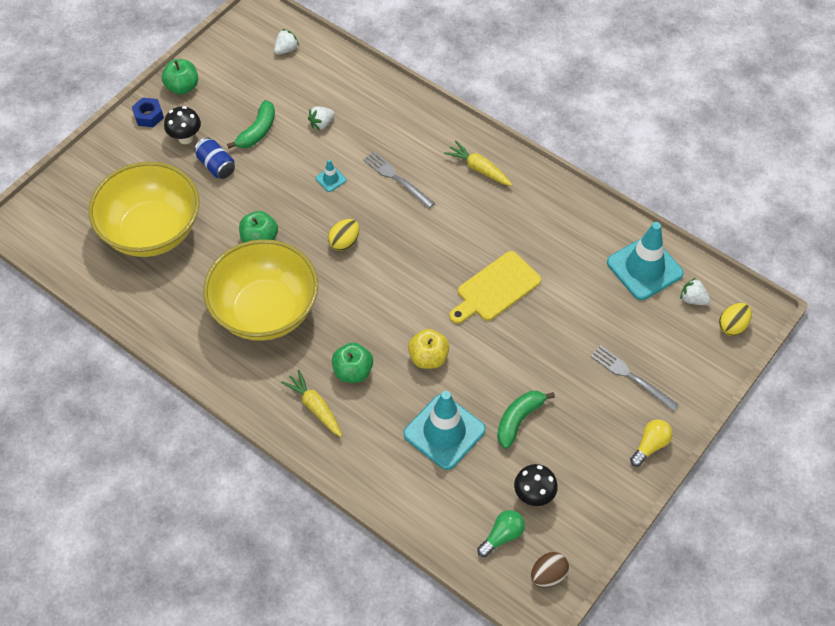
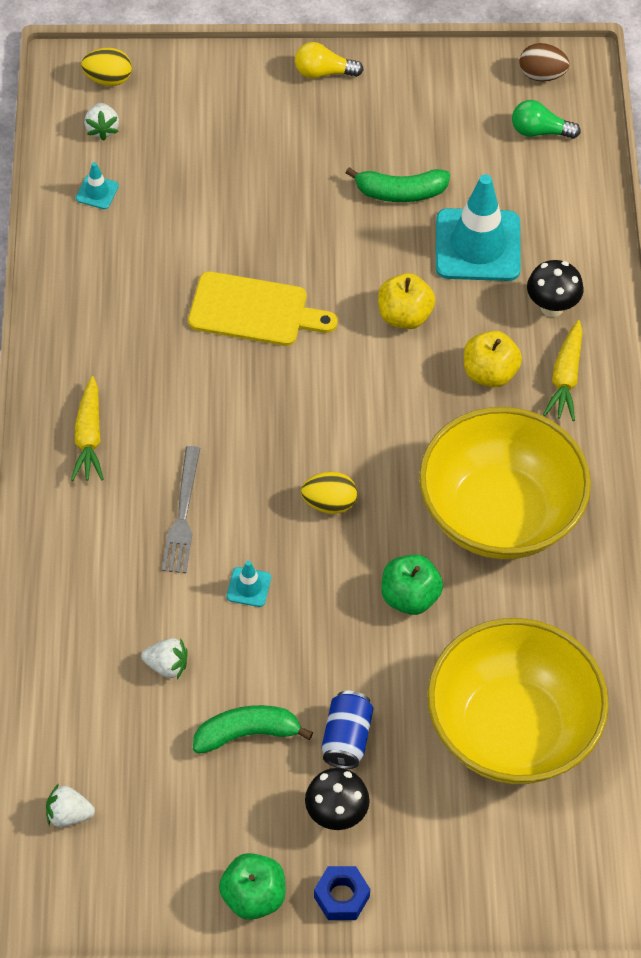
camera: 130 degrees left, 0 degrees up
(353, 371) = (489, 373): green apple -> yellow apple
(533, 496) = (472, 131): black mushroom -> black mushroom (551, 307)
(631, 377) = (255, 129): grey fork -> none
(644, 268) = (97, 192): turquoise traffic cone -> turquoise traffic cone, size x0.43

